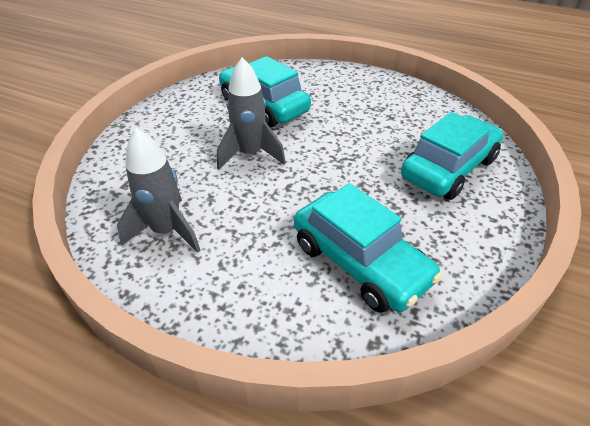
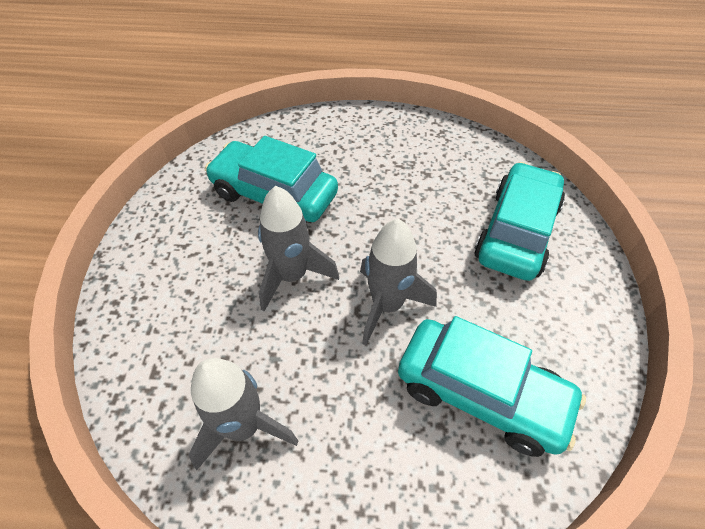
camera: 20 degrees left, 10 degrees up
(313, 188) = (387, 305): none -> grey rocket

